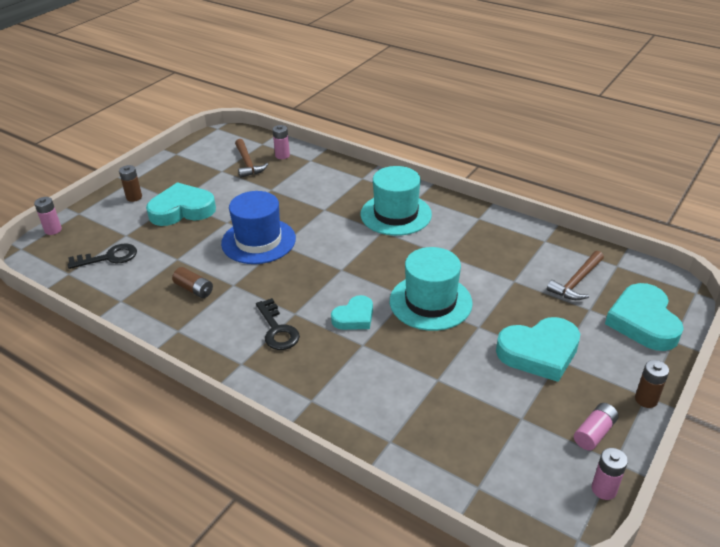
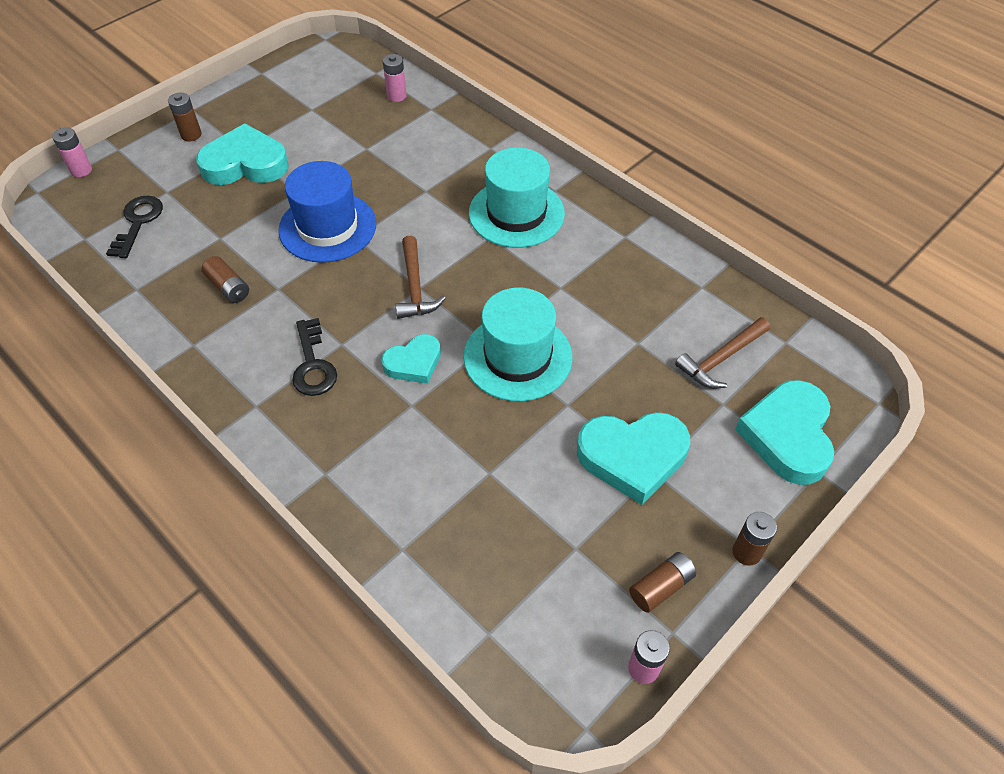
camera: 10 degrees right, 15 degrees up
(109, 257) = (138, 222): black key -> black key turned 75 degrees counterclockwise
(247, 163) = (348, 102): brown hammer -> brown hammer (415, 286)
(594, 433) = (661, 587): pink battery -> brown battery

